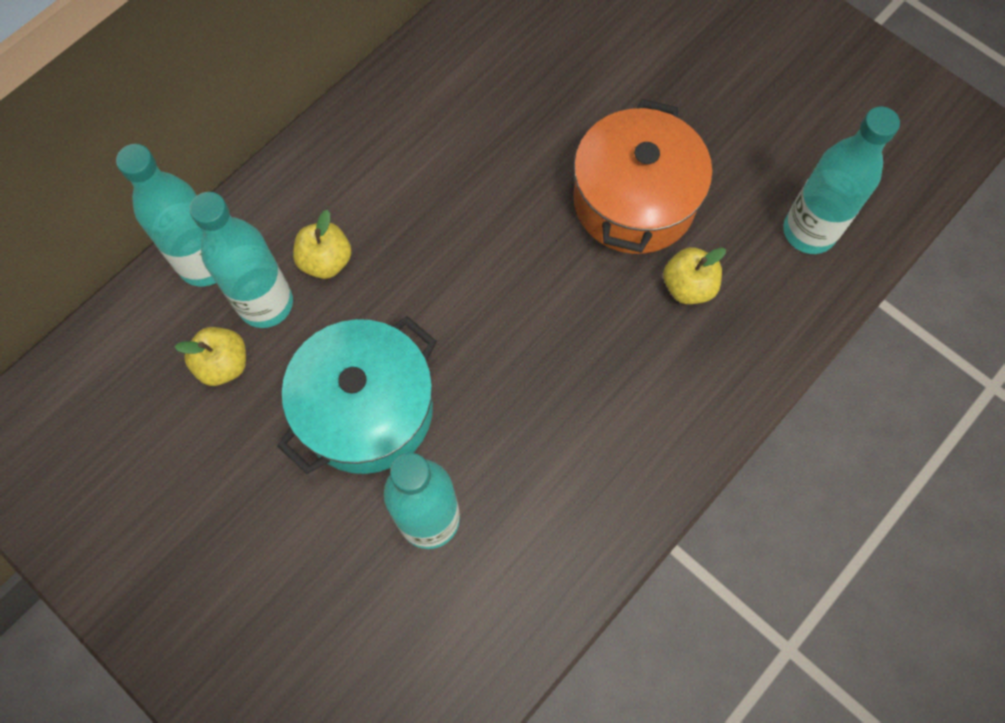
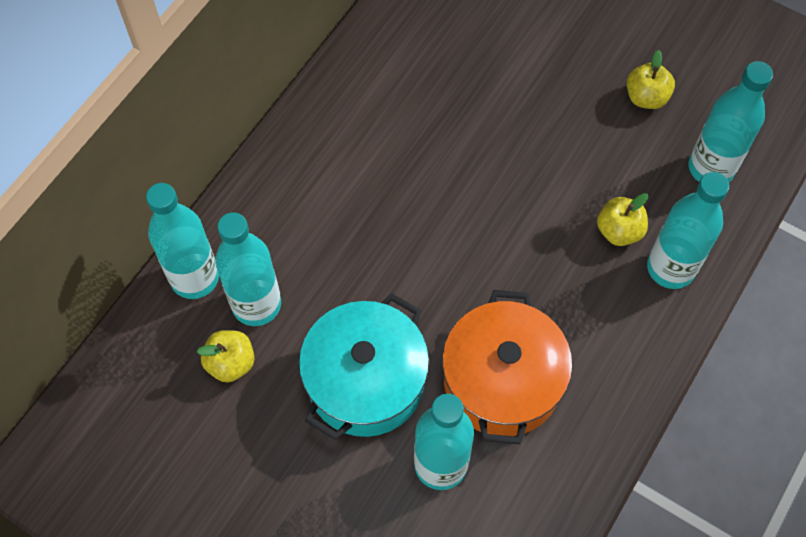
camera: 10 degrees left, 5 degrees down
(326, 261) = (301, 259): yellow apple -> yellow apple (646, 97)
(634, 201) = (557, 165): orange pot -> orange pot (502, 381)
(738, 338) = (670, 268): none -> turquoise bottle

